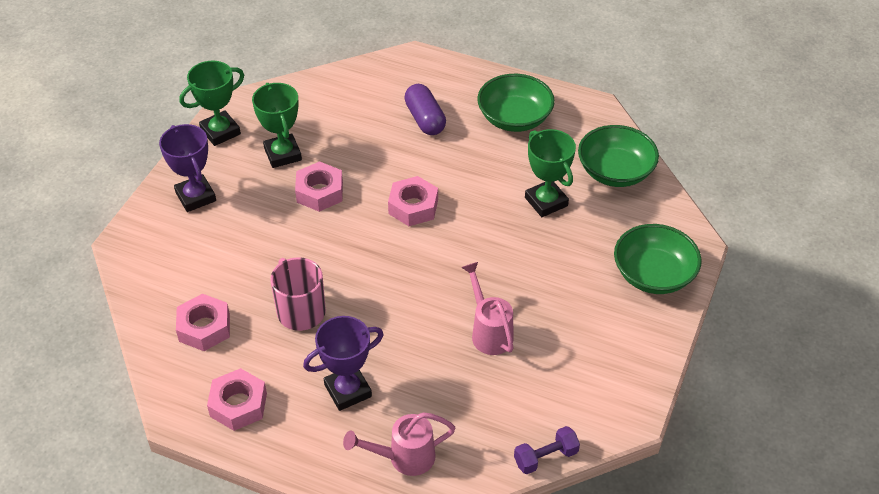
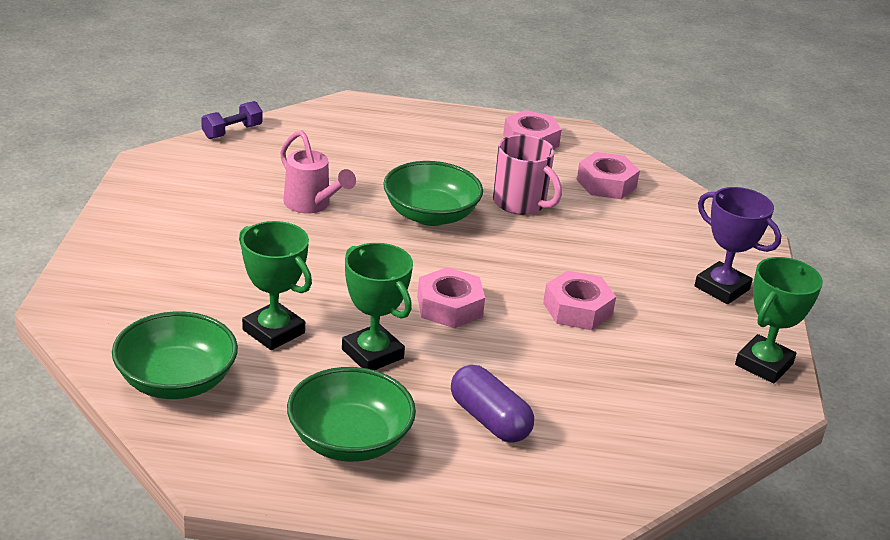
camera: 160 degrees right, 15 degrees down
(283, 154) = (658, 347): green trophy -> green trophy (372, 354)
(348, 390) = (436, 155): purple trophy -> none
(403, 458) = (363, 123): pink watering can -> none
(653, 275) = (121, 269): green bowl -> green bowl (430, 215)

